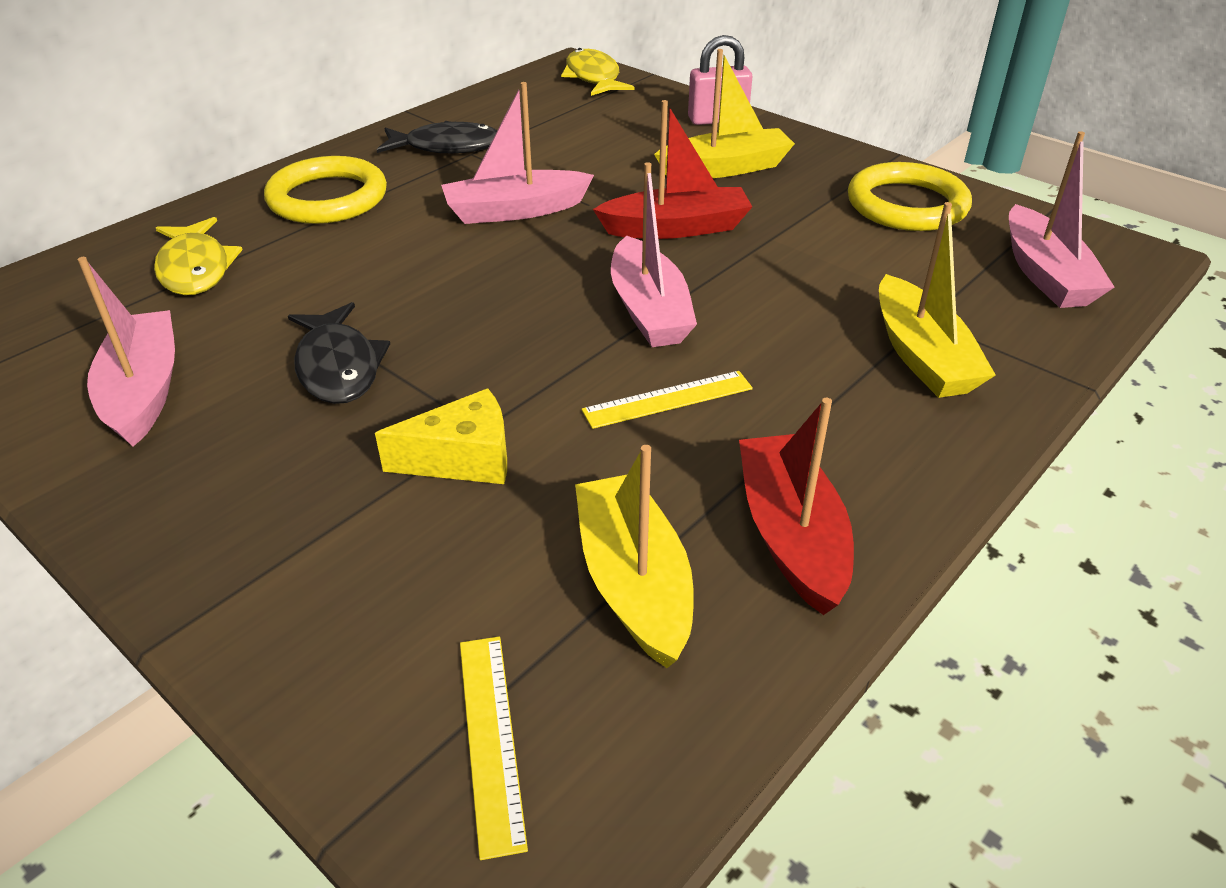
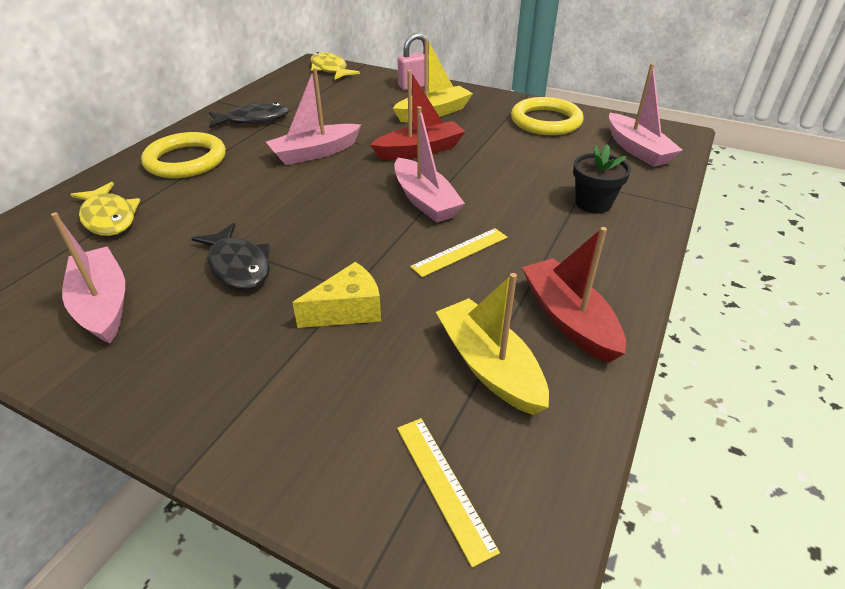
camera: 15 degrees left, 0 degrees up
(922, 355) = (593, 203): yellow boat -> black flower pot

